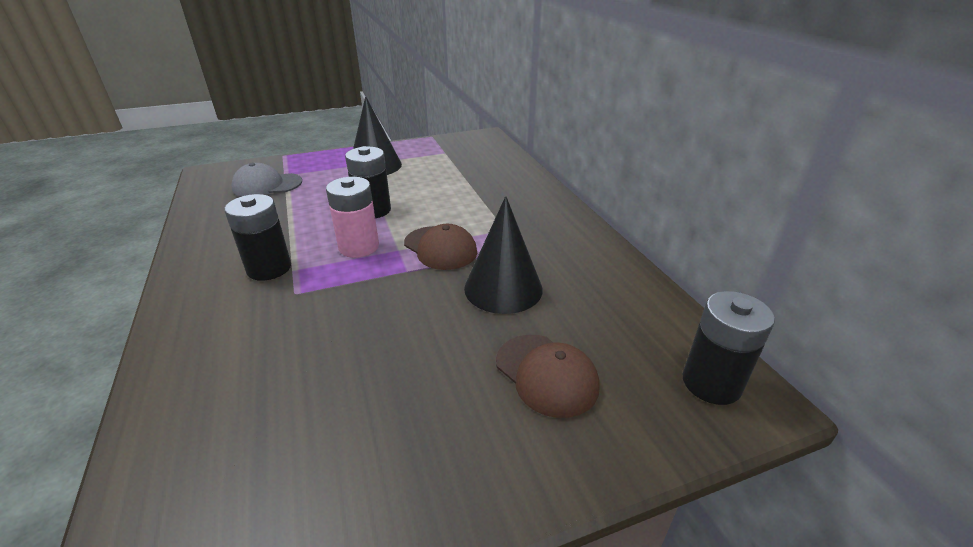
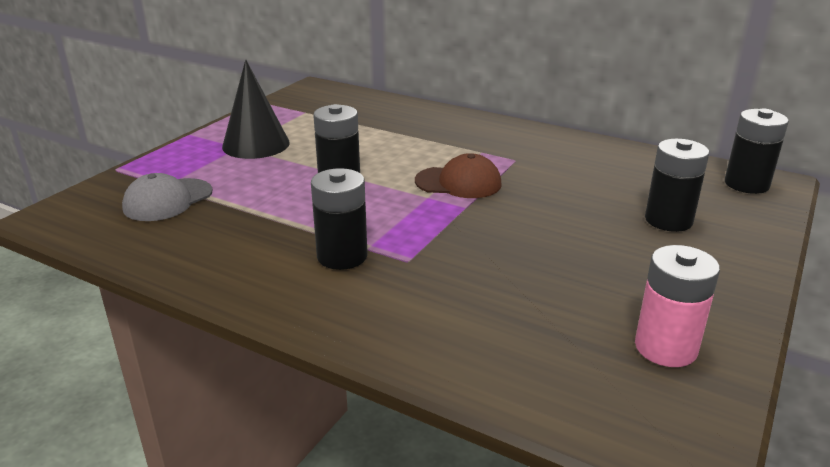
camera: 40 degrees left, 5 degrees down
(359, 247) = (389, 209): pink battery -> pink battery (665, 348)
(503, 288) = (555, 188): black cone -> none
(546, 374) = (668, 220): brown cap -> black battery

